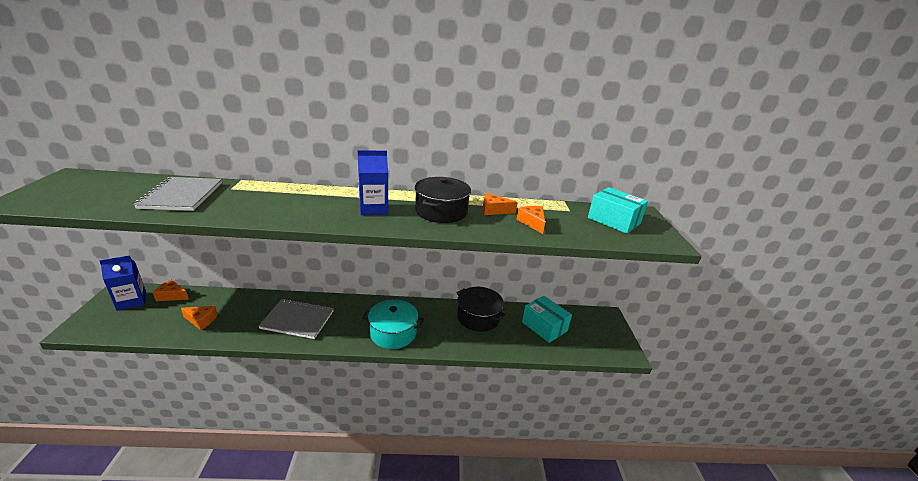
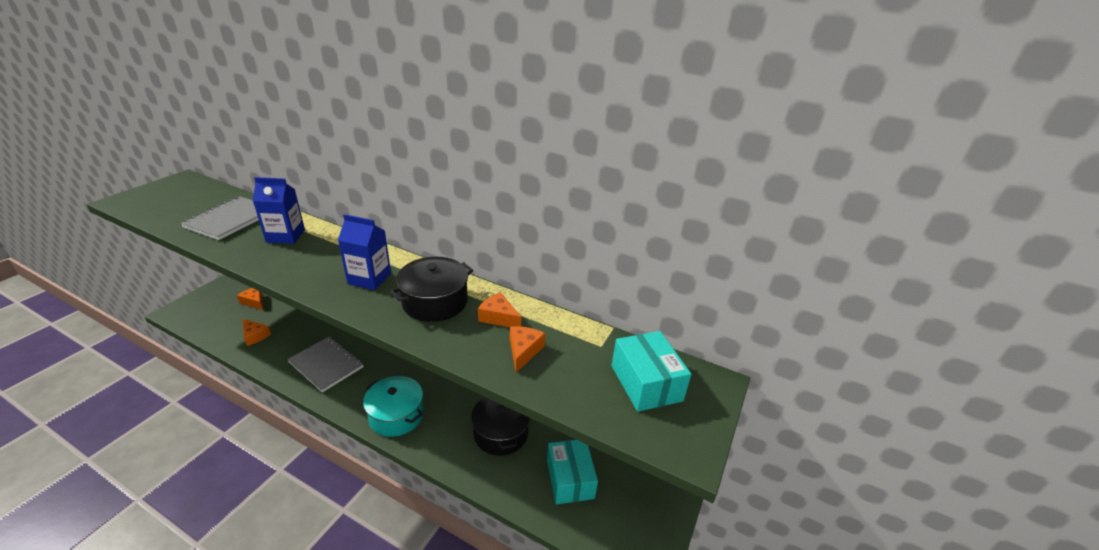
camera: 30 degrees right, 5 degrees up
(131, 301) = (224, 297): blue carton -> blue carton (285, 236)

